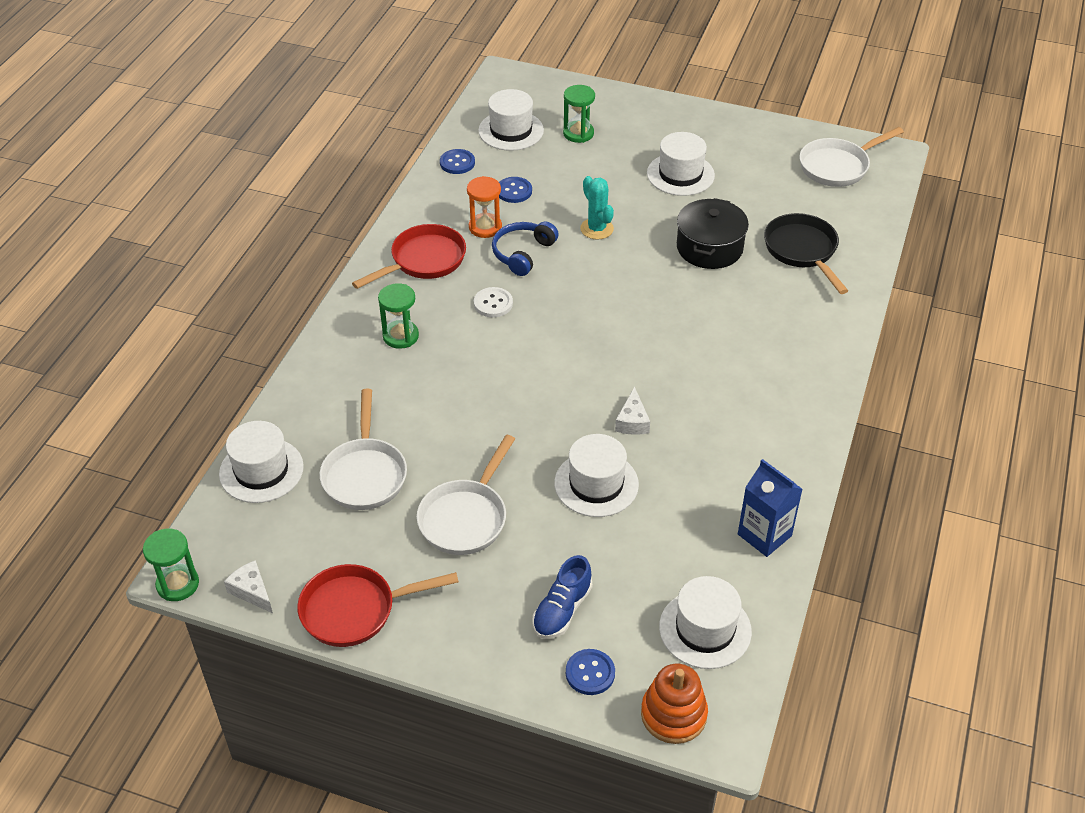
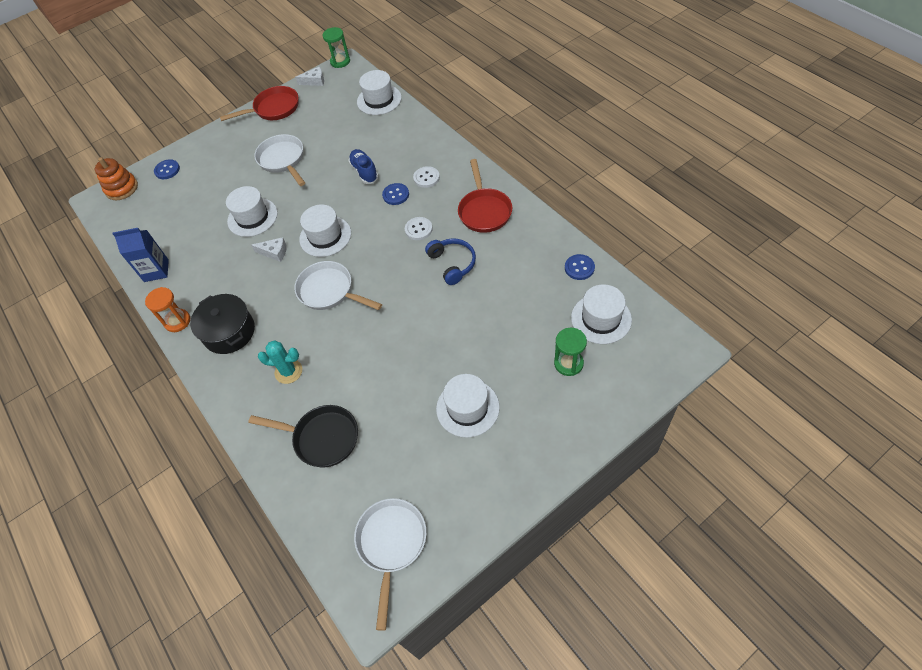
camera: 130 degrees right, 10 degrees up
(355, 610) = (273, 109): red pan -> red pan turned 45 degrees clockwise
(365, 474) = (343, 133): white pan -> white pan (329, 291)
(400, 336) = (426, 178): green hourglass -> white button
(485, 227) = (494, 255): orange hourglass -> orange hourglass (177, 321)
(514, 191) = (522, 287): blue button -> blue button (396, 195)
(562, 610) = (203, 174): blue shoe -> blue shoe (364, 172)
(597, 229) = (445, 317): turquoise cactus -> turquoise cactus (288, 371)
(632, 421) = (274, 252): white cheese -> white cheese turned 150 degrees clockwise
(705, 629) = (141, 219): white hat -> white hat (325, 236)
(709, 248) = (373, 377): black pot -> black pot (229, 332)

